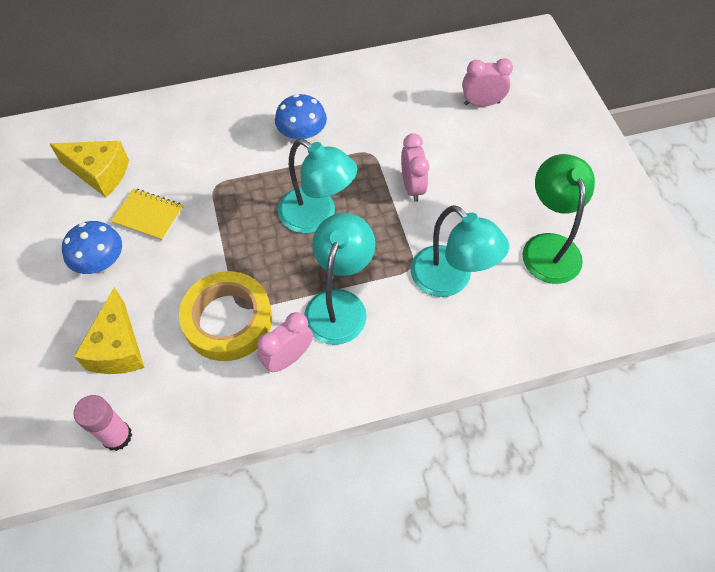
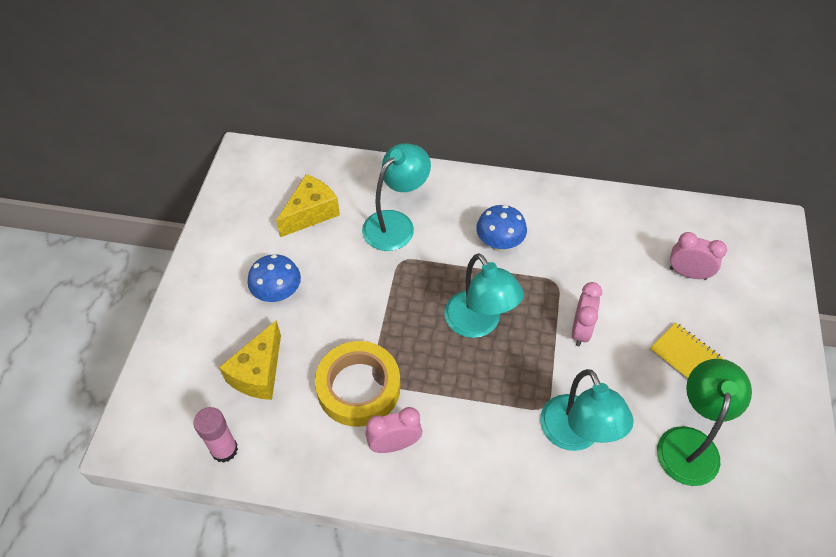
camera: 25 degrees right, 5 degrees down
(100, 173) = (311, 213): yellow cheese -> yellow cheese turned 90 degrees counterclockwise
(148, 215) = (334, 266): yellow notebook -> yellow notebook (685, 355)
(339, 304) = (462, 414): turquoise lamp -> turquoise lamp (396, 223)

